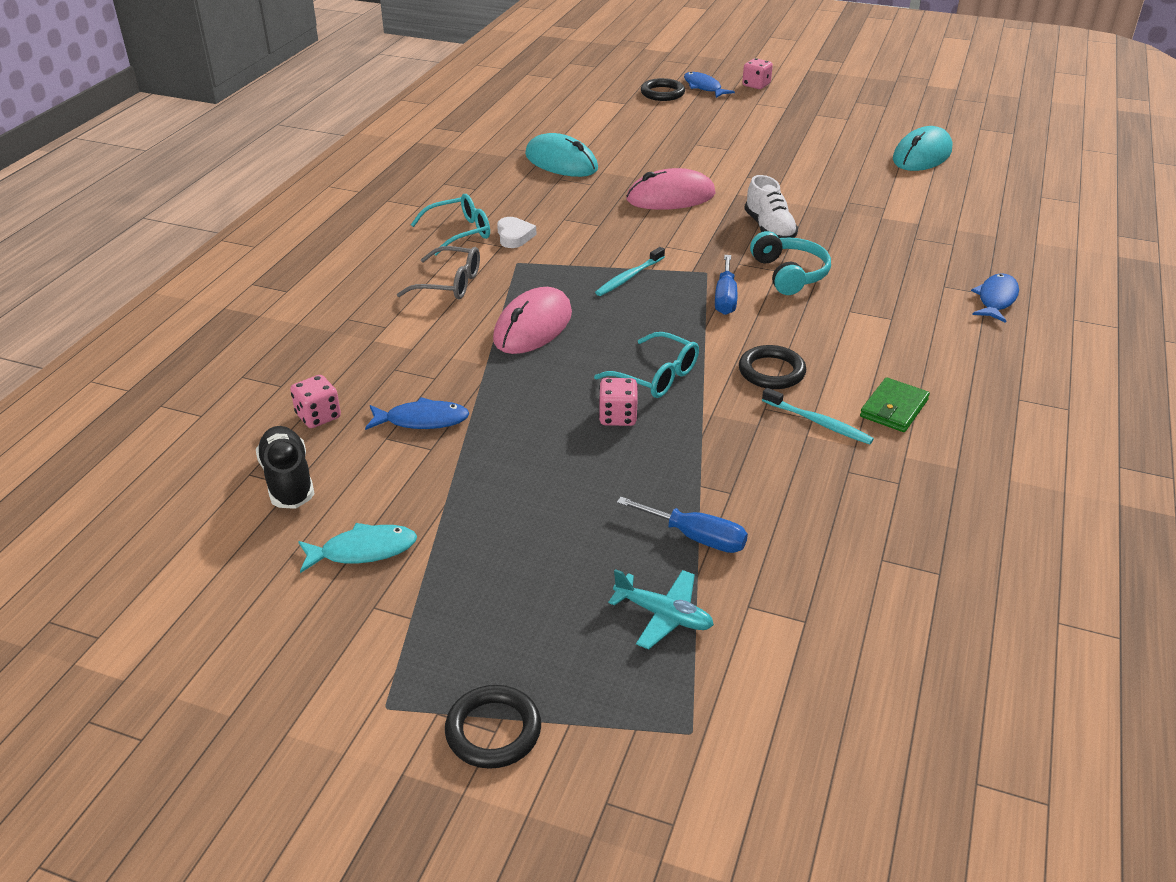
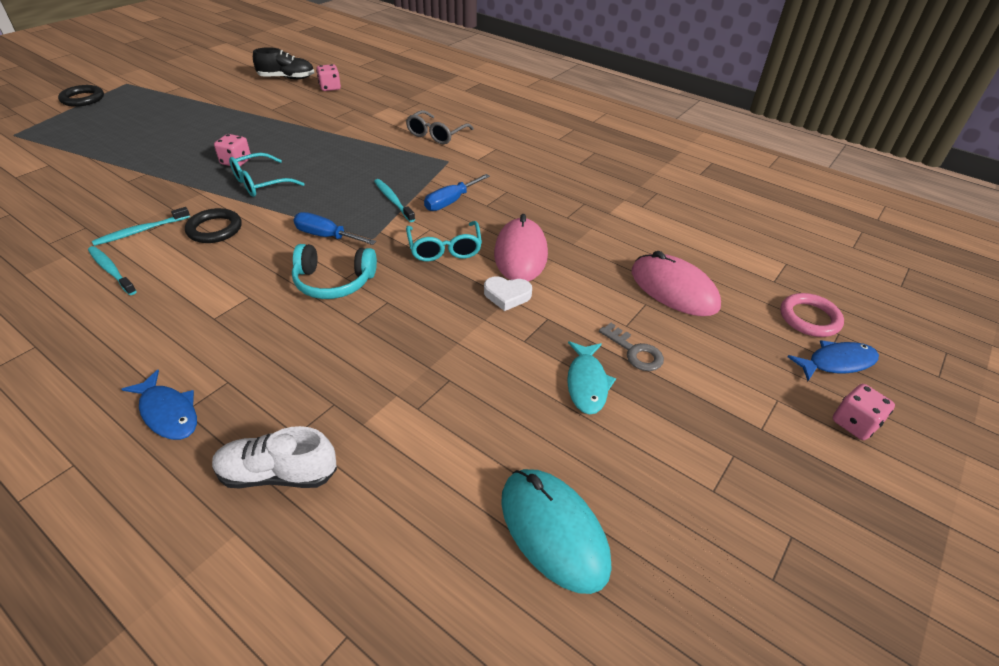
camera: 105 degrees right, 5 degrees up
(363, 551) = (218, 88): turquoise fish -> turquoise fish (587, 383)
(422, 420) = (298, 110): blue fish -> none
(460, 232) = (507, 147): turquoise glasses -> turquoise glasses (444, 249)
(514, 236) = (489, 166): white heart -> white heart (507, 295)
(533, 326) = (360, 153): pink mouse -> pink mouse (674, 289)
(561, 162) = (620, 210): turquoise mouse -> none
(662, 93) = (809, 318): black ring -> pink ring
(663, 615) = (78, 142): turquoise plane -> none
(696, 537) = (111, 162): blue screwdriver -> blue screwdriver (450, 202)
(754, 144) = (635, 351): none -> grey key
(769, 229) = (422, 296): white shoe -> white shoe (278, 474)
(894, 408) = (111, 270): green wallet -> turquoise toothbrush

